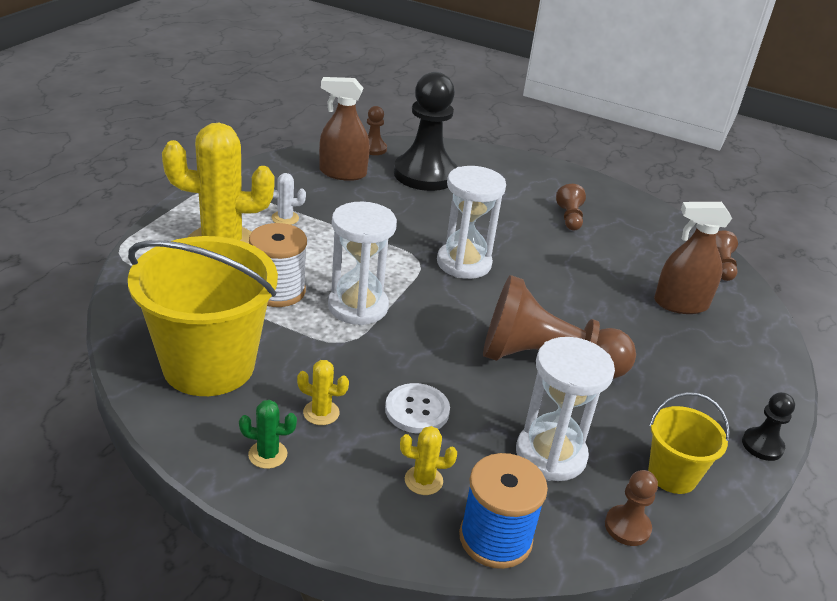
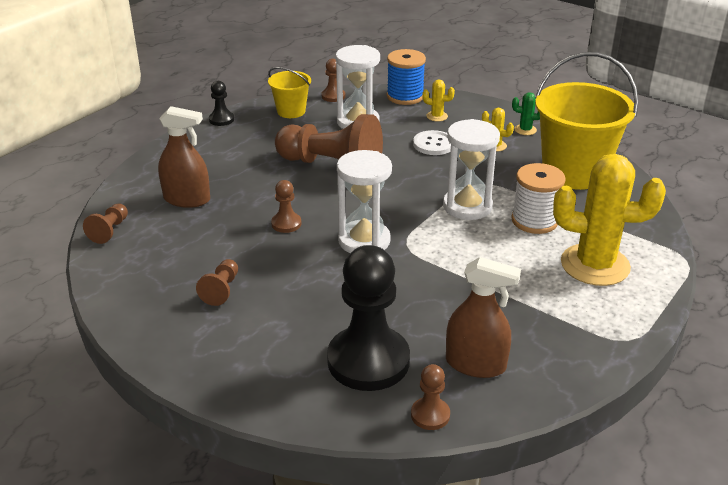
camera: 165 degrees left, 0 degrees up
(285, 218) = (539, 295): white cactus -> none
(553, 279) = (286, 224): none -> brown pawn

